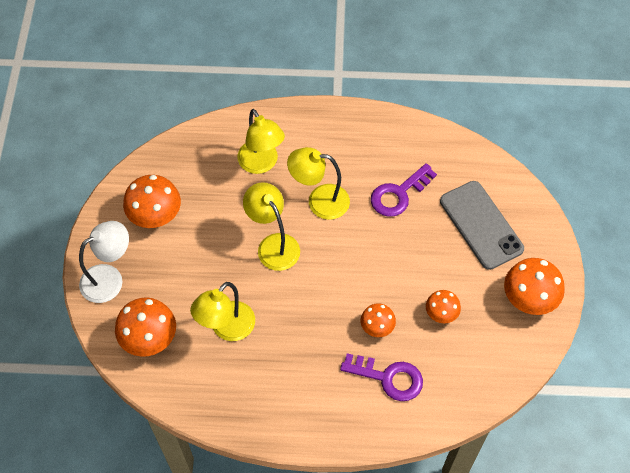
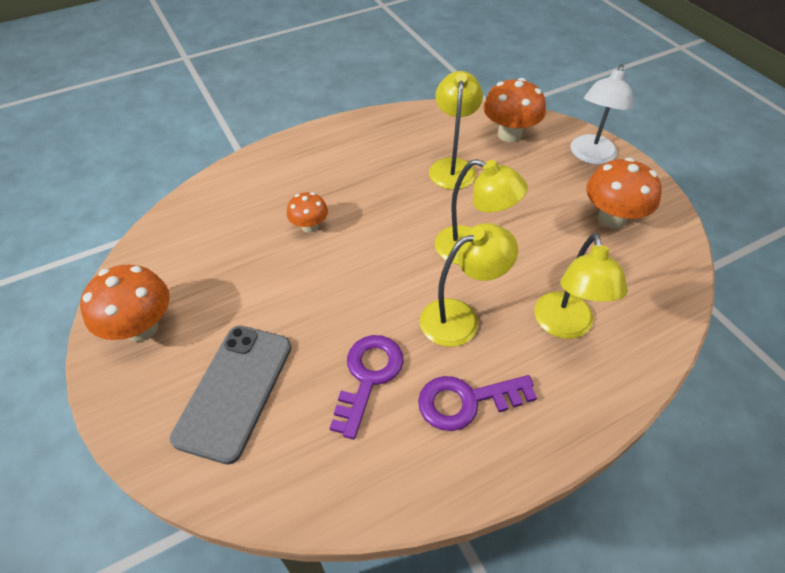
camera: 150 degrees right, 10 degrees down
(261, 164) = (565, 326): yellow lamp -> yellow lamp turned 120 degrees counterclockwise
(389, 378) = (274, 194): purple key -> purple key (466, 401)
(441, 314) = (245, 267): orange mushroom -> none
(481, 225) = (235, 391): grey phone -> grey phone turned 75 degrees clockwise

